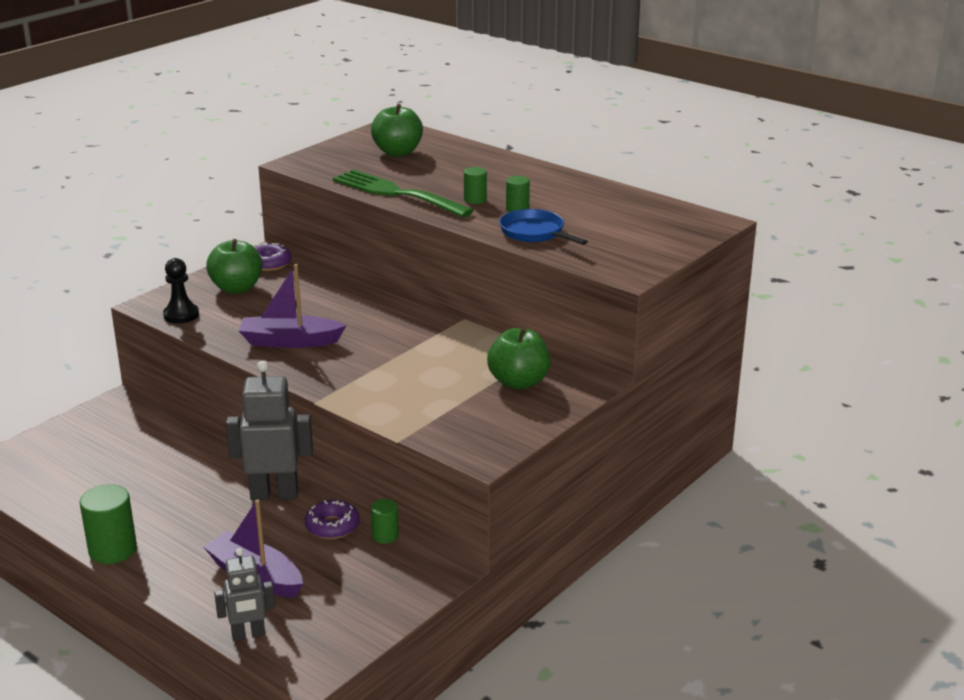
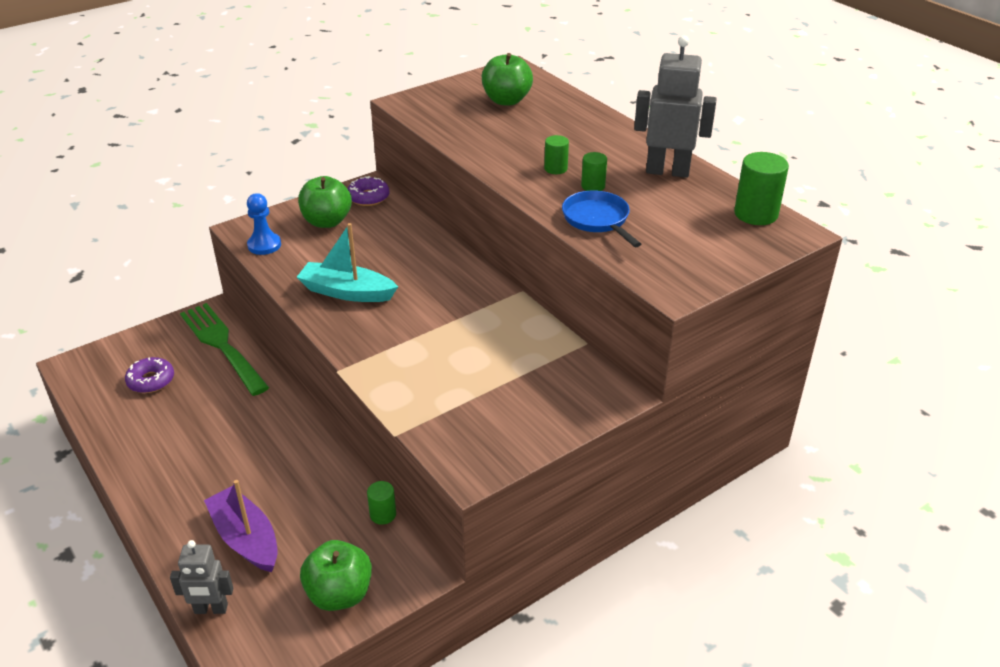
camera: 15 degrees right, 10 degrees up
(112, 550) = (136, 480): green cylinder -> green cylinder (756, 214)
(181, 315) = (264, 245): black pawn -> blue pawn
(274, 494) = (302, 444): grey robot -> grey robot (667, 171)
(289, 341) = (347, 292): purple boat -> turquoise boat
(332, 526) = (339, 493): purple donut -> purple donut (151, 380)
(396, 193) = (482, 150): green fork -> green fork (222, 345)
(518, 382) = (544, 380): green apple -> green apple (339, 594)

